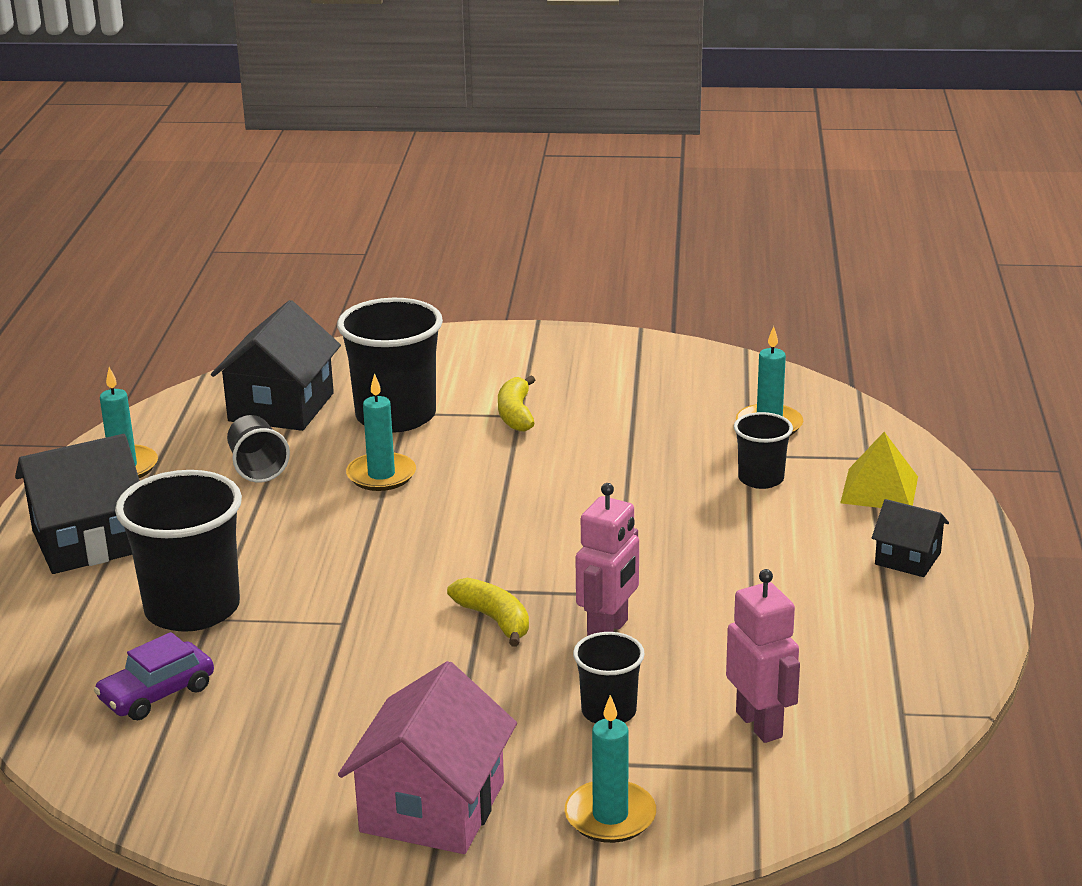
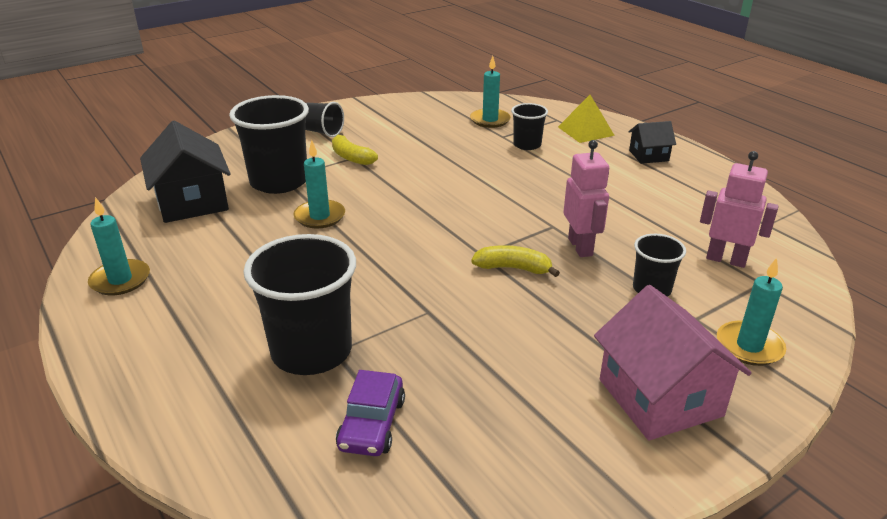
camera: 40 degrees left, 5 degrees up
(88, 541) = (160, 341): black house -> none
(257, 468) = (227, 243): black cup -> black cup (321, 132)

